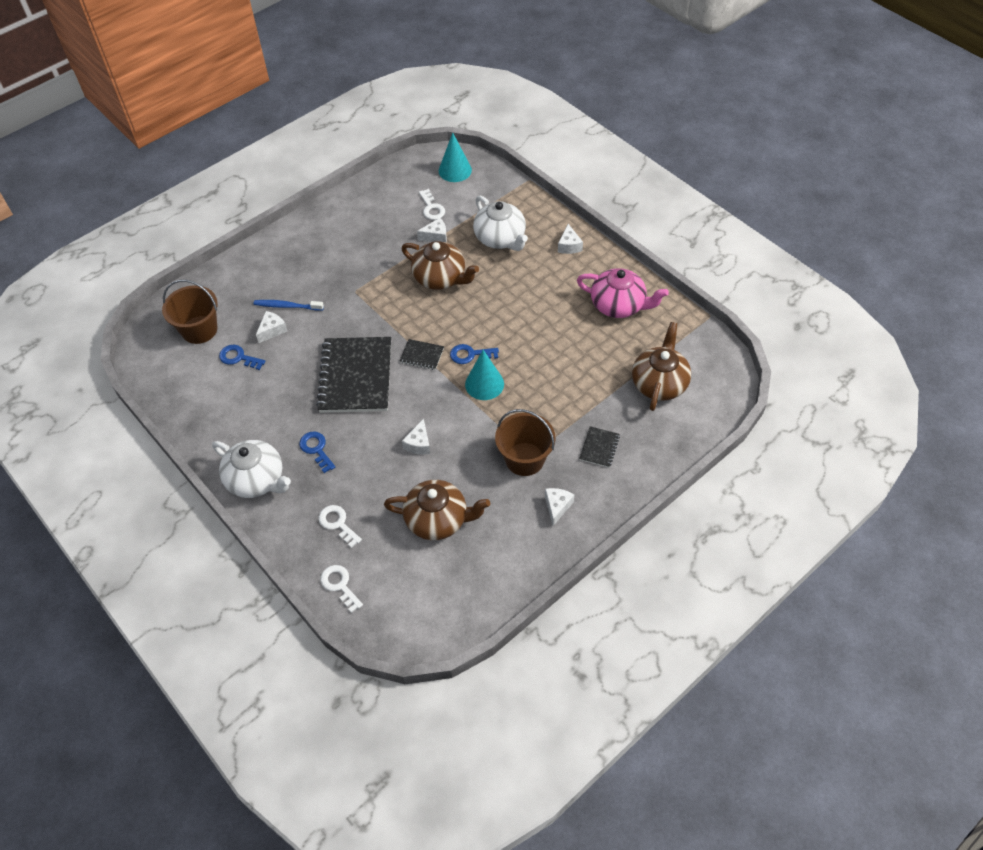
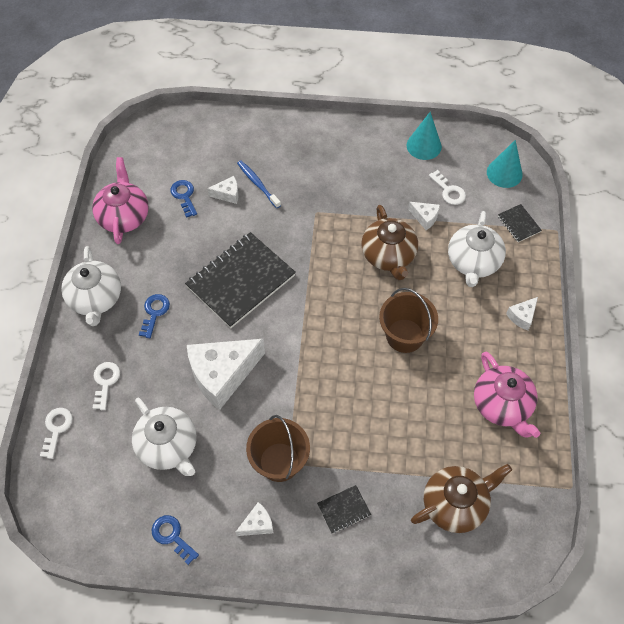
camera: 45 degrees right, 5 degrees up
(199, 330) = (184, 152): brown bucket -> brown bucket (404, 335)
(206, 409) = (124, 216): none -> pink teapot
(419, 444) = (222, 375): white cheese -> white cheese, size x2.23
(422, 355) = (303, 307): black notebook -> black notebook (519, 224)
(431, 208) = (449, 191): white key -> white key turned 60 degrees counterclockwise
(438, 519) = (168, 446): brown teapot -> white teapot
(470, 354) = (338, 339): blue key -> blue key (172, 536)
(484, 384) = (321, 372): turquoise cone -> turquoise cone (424, 146)

